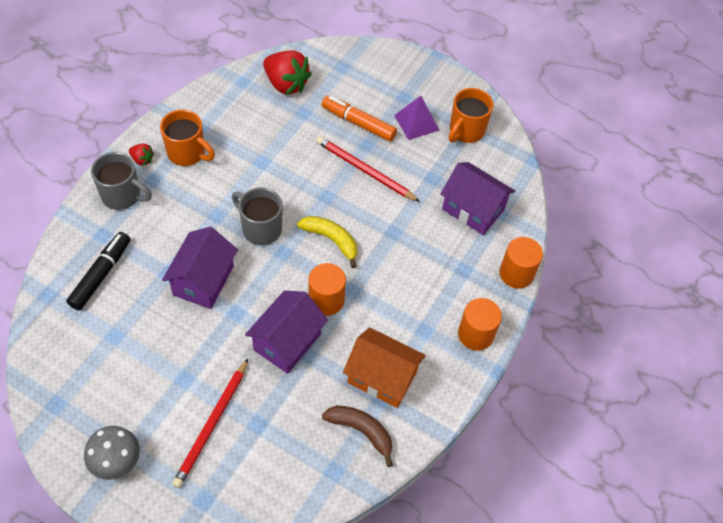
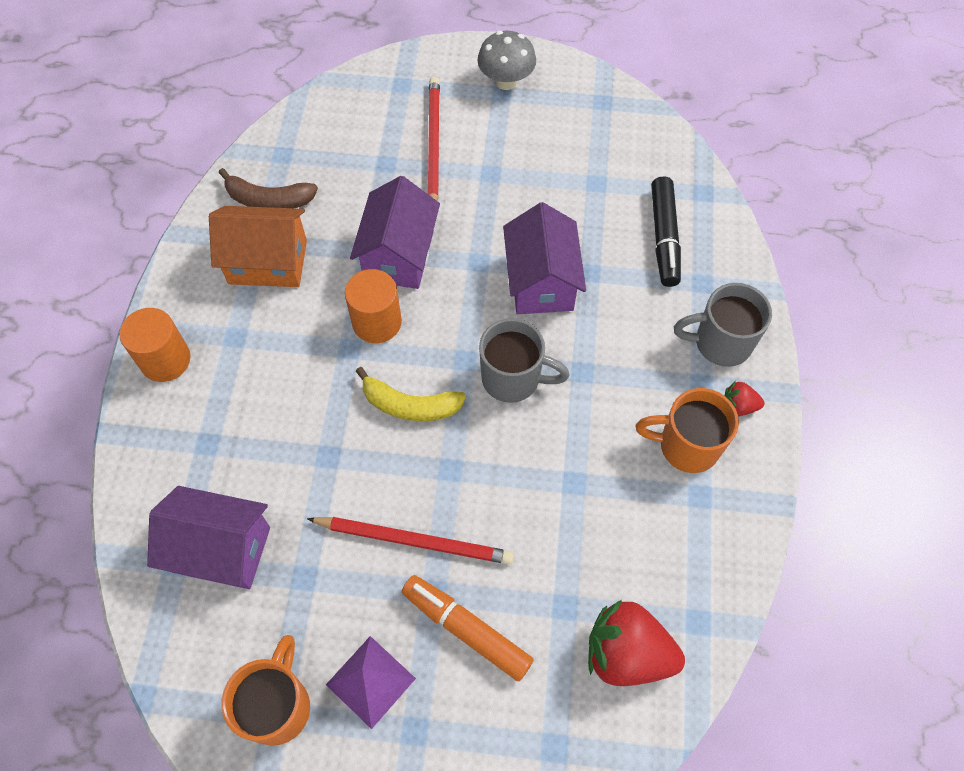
camera: 160 degrees right, 5 degrees up
(358, 123) = (466, 630): orange marker -> orange marker turned 150 degrees counterclockwise
(516, 273) = (128, 470): orange cylinder -> none

